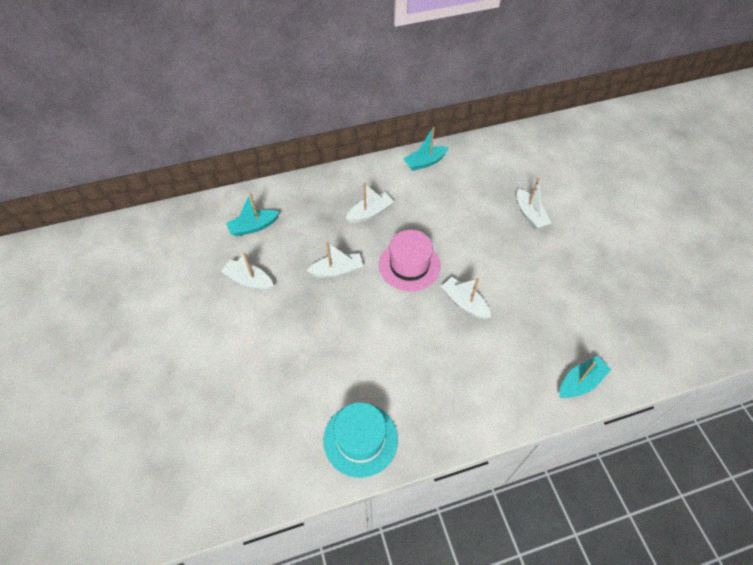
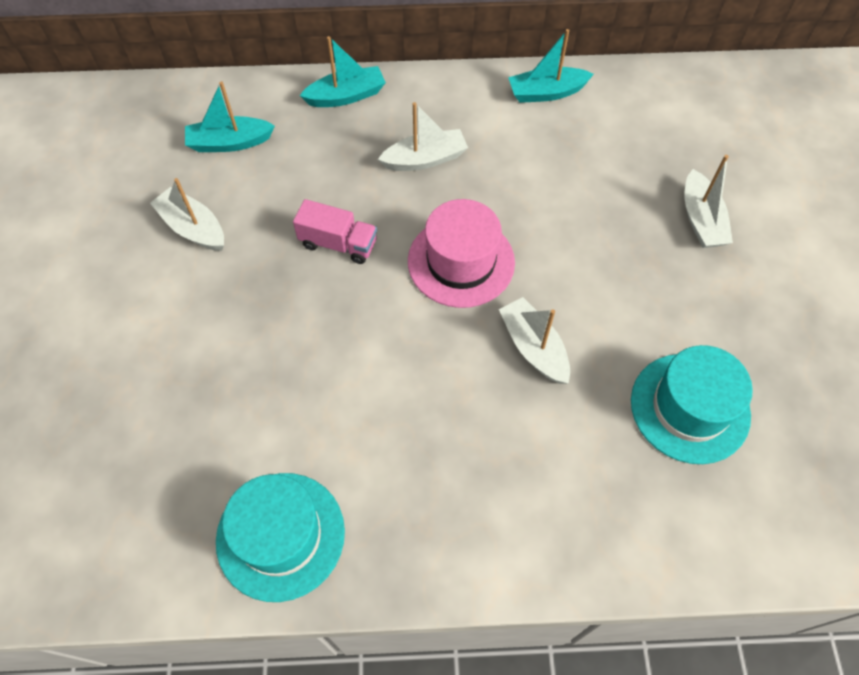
camera: 15 degrees right, 5 degrees up
(337, 270) = (338, 243): white boat -> pink truck
(556, 315) = (690, 407): none -> turquoise hat
(580, 382) = (694, 538): turquoise boat -> turquoise boat (346, 96)

